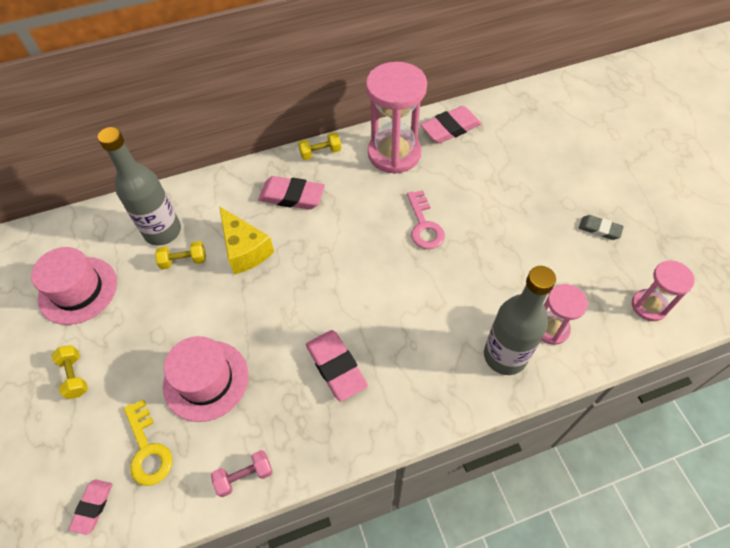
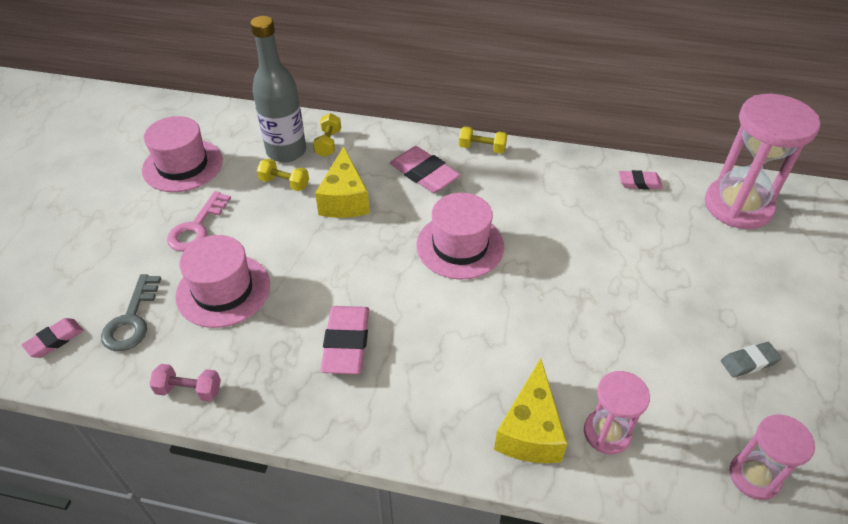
camera: 30 degrees right, 10 degrees down
(75, 376) = (126, 230): yellow dumbbell -> yellow dumbbell (328, 143)
(147, 449) = (132, 319): yellow key -> grey key
(362, 243) = (460, 246): none -> pink hat
(394, 153) = (558, 180): pink hourglass -> pink hourglass (738, 206)
(424, 225) = (538, 260): pink key -> pink key (197, 227)
(450, 128) = (639, 183): pink eraser -> pink eraser, size x0.59
(505, 356) = (530, 430): grey bottle -> yellow cheese
(599, 229) = (749, 362): grey eraser -> grey eraser turned 75 degrees counterclockwise

